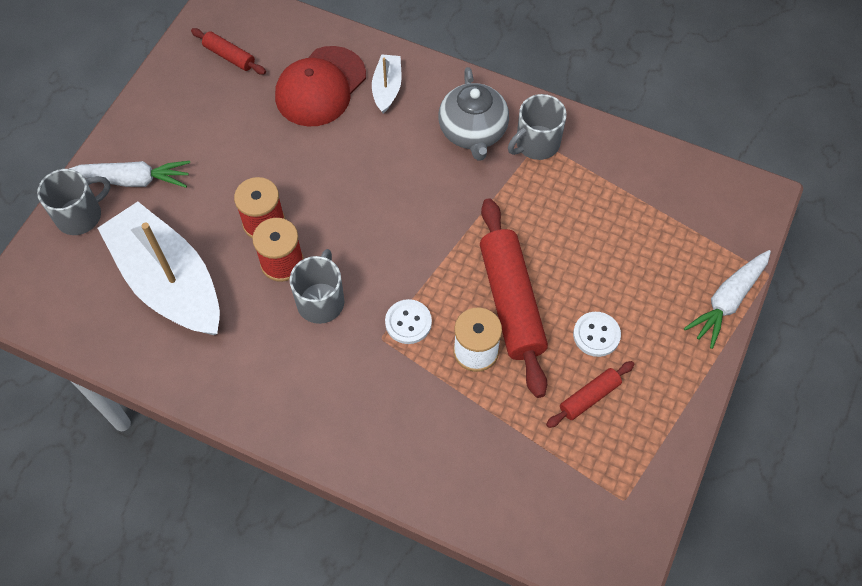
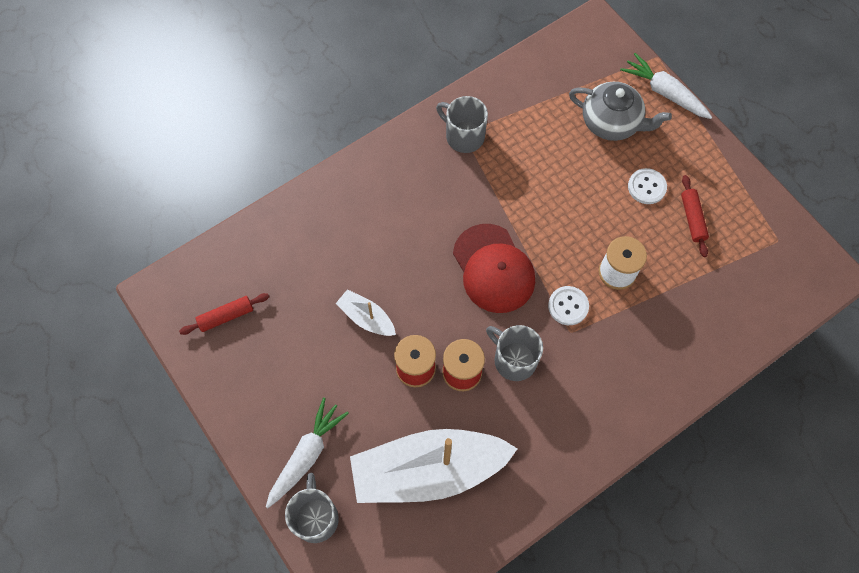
camera: 60 degrees left, 5 degrees up
(320, 87) = (308, 260): red cap -> red cap (493, 269)
(387, 88) = (343, 211): white boat -> white boat (366, 318)
(473, 132) = (425, 172): grey teapot -> grey teapot (611, 123)
(511, 302) = (590, 227): red rolling pin -> none
(536, 143) = (464, 136): grey mug -> grey mug turned 135 degrees clockwise
(727, 301) = (664, 92): white carrot -> white carrot turned 150 degrees clockwise

